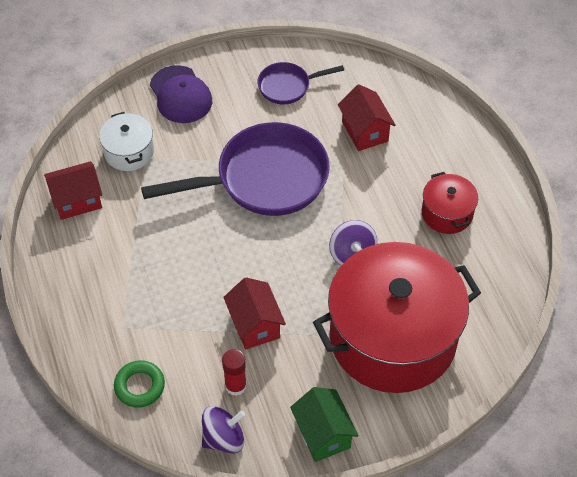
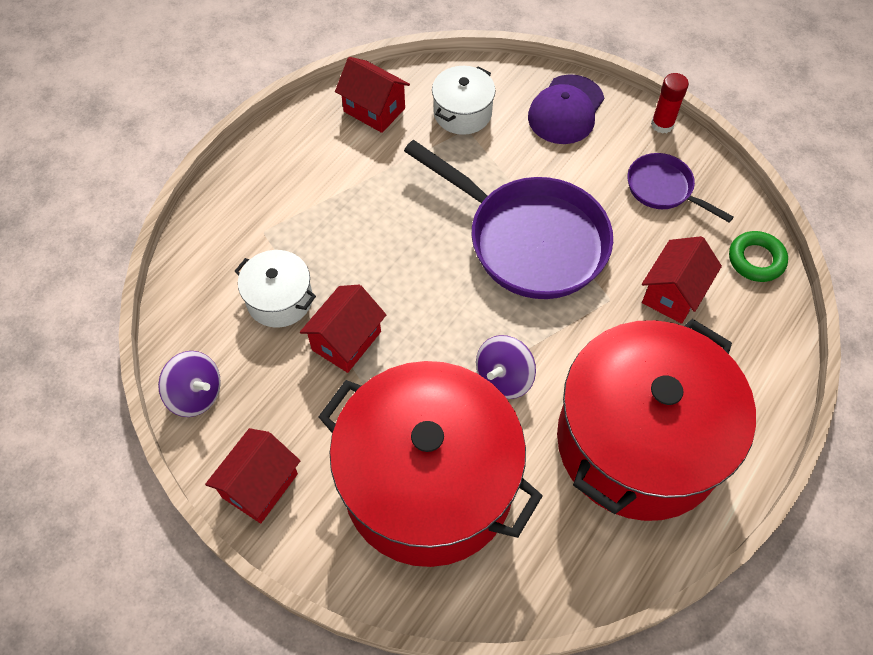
camera: 55 degrees right, 5 degrees up
(139, 386) = (207, 286): green ring -> green ring (756, 260)
(189, 347) = (279, 299): none -> white pot
(235, 386) = (263, 367): red glue stick -> red glue stick (662, 124)
(323, 434) = (260, 485): green house -> red house
(447, 213) = (638, 442): red pot -> red pot, size x2.30

